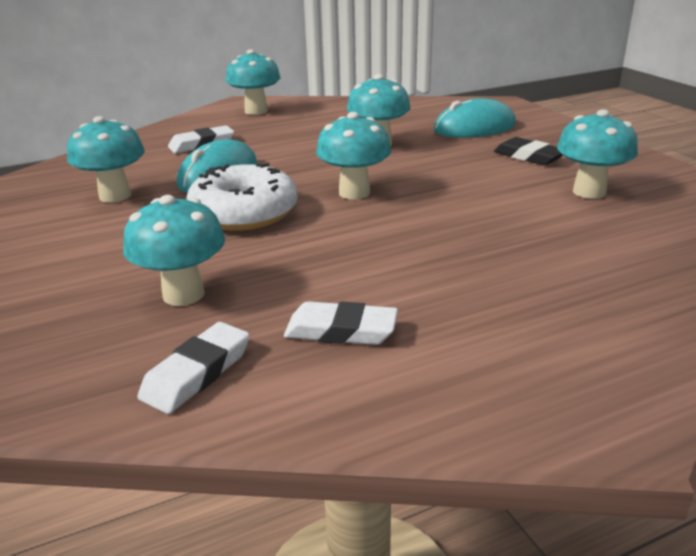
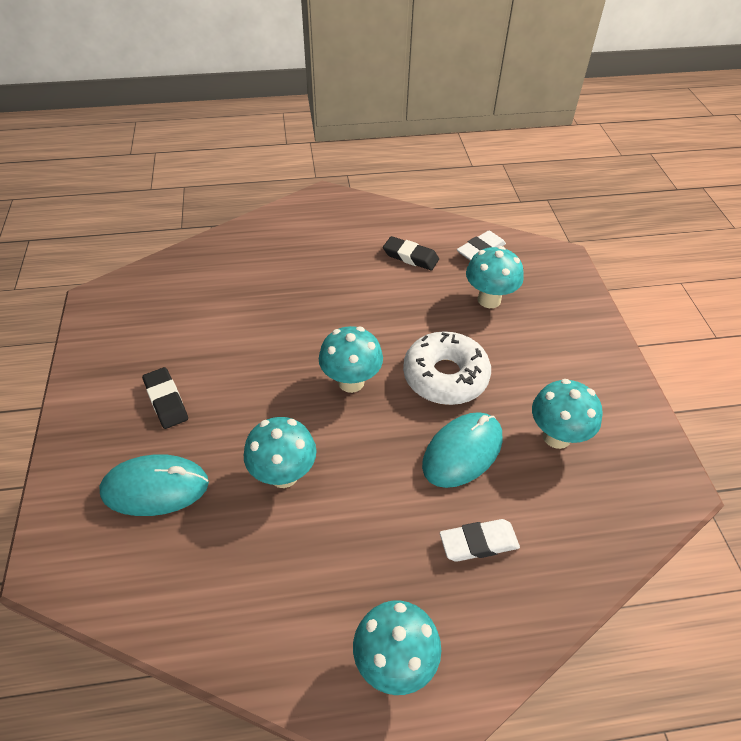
camera: 165 degrees left, 20 degrees up
(341, 331) = (410, 257): white eraser -> black eraser
(589, 192) = (179, 332): turquoise mushroom -> none

